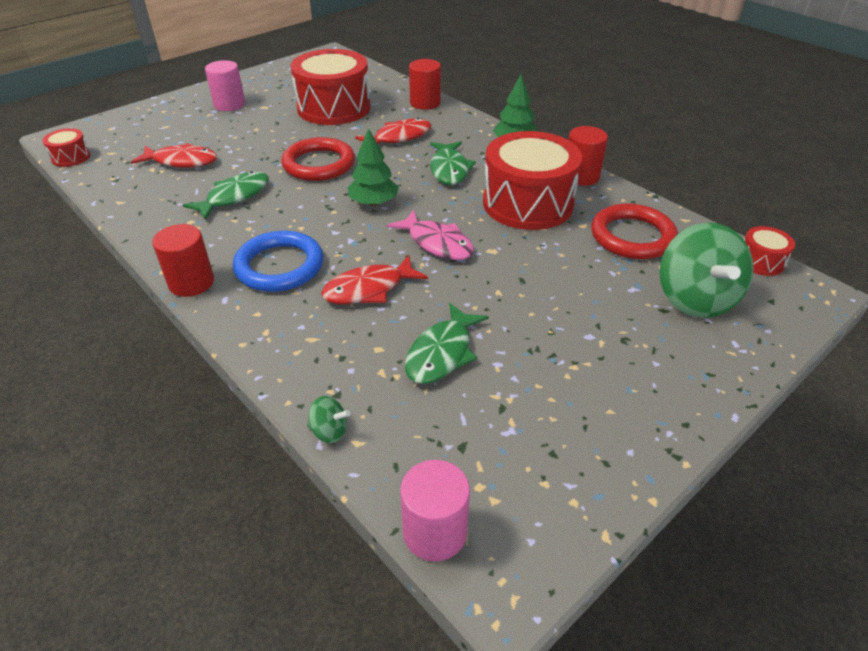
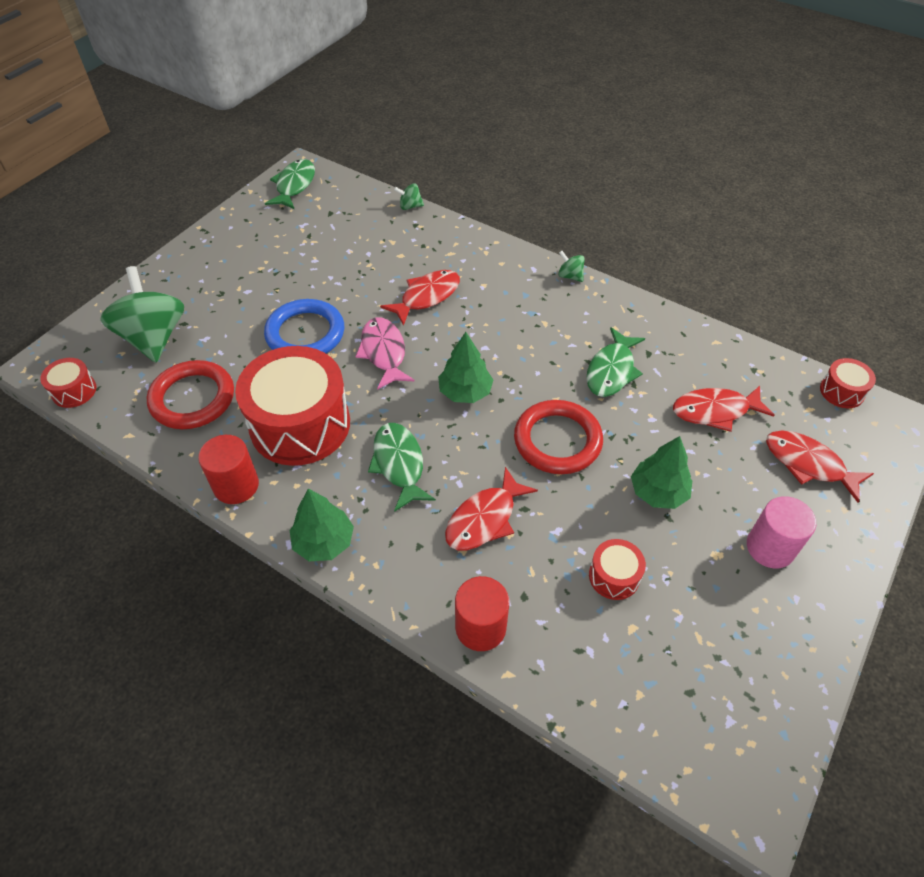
camera: 165 degrees right, 10 degrees up
(155, 129) = (808, 464): none -> red fish
(191, 282) = (570, 276): red cylinder -> green spinning top
(272, 132) = (658, 492): none -> green tree
(279, 266) = (511, 303): blue ring -> blue ring (305, 333)
(334, 108) = (614, 576): red drum -> red drum, size x0.44
(435, 532) = (337, 178): pink cylinder -> none
(437, 243) = (384, 352): pink fish -> pink fish turned 45 degrees clockwise
(442, 353) = (355, 259): green fish -> green fish (294, 185)

